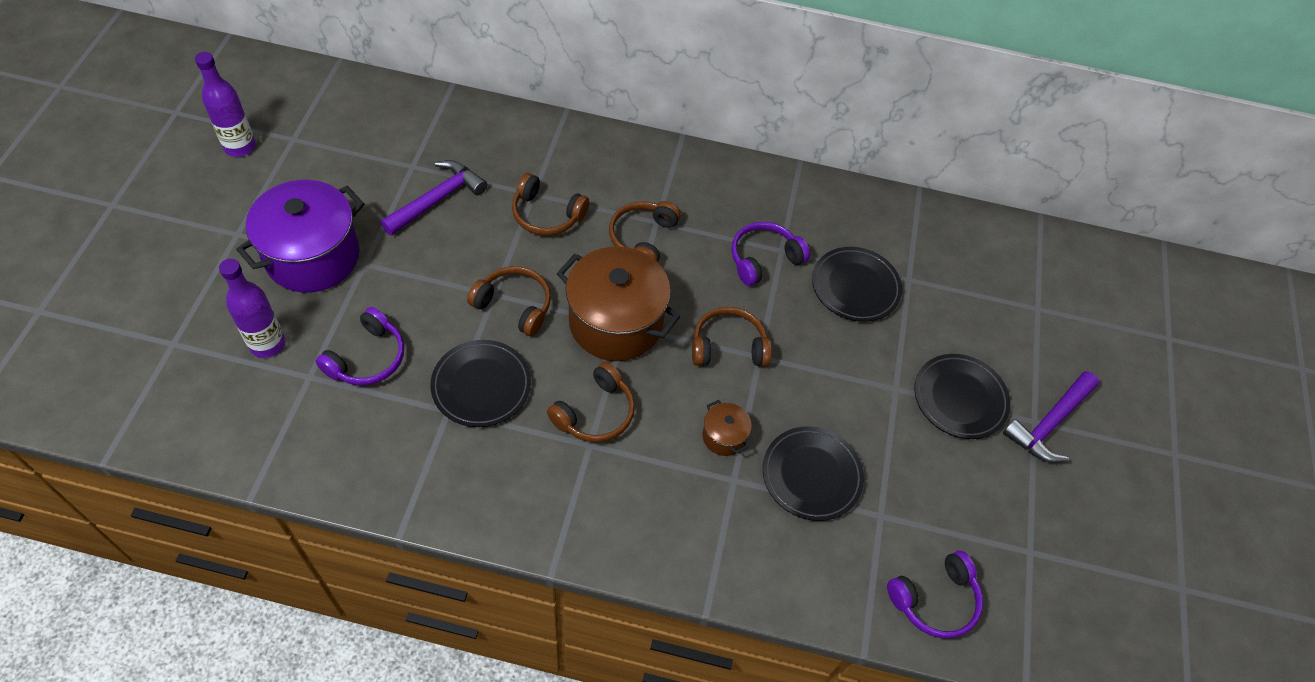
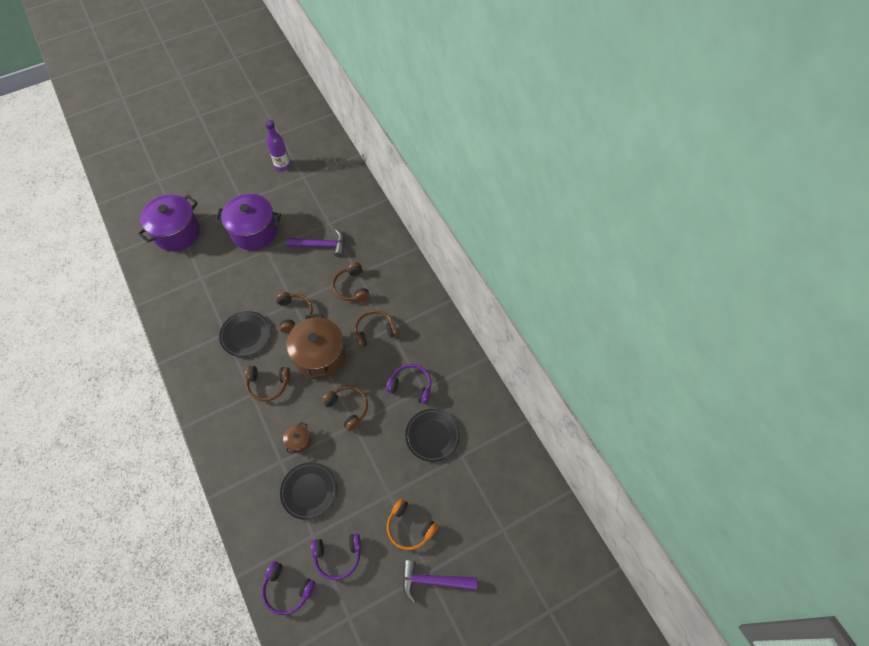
camera: 55 degrees right, 5 degrees up
(180, 352) = (177, 232): none -> purple pot
(267, 344) = (203, 253): purple bottle -> none
(368, 358) = (225, 288): purple headphones -> purple headphones (338, 556)
(959, 399) = (409, 528): black plate -> orange headphones

